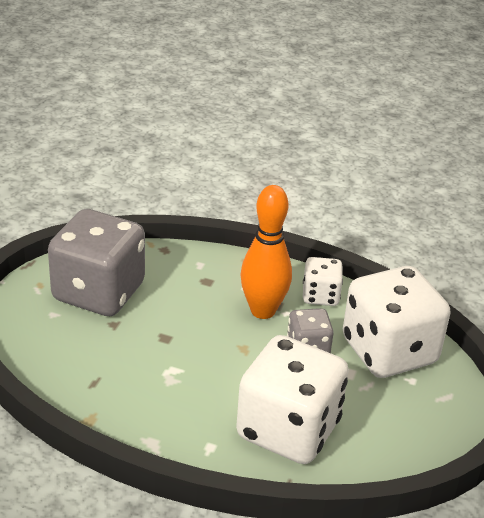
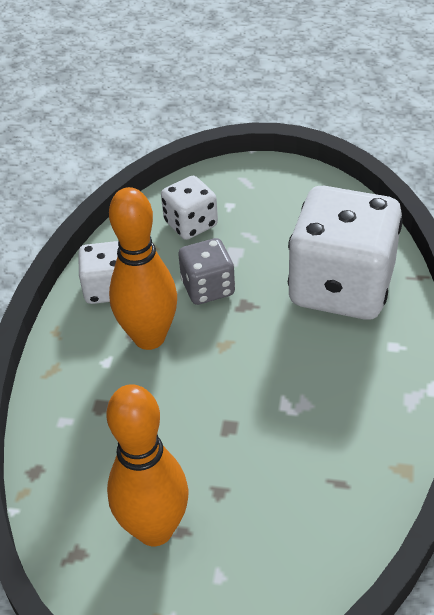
camera: 95 degrees left, 10 degrees up
(98, 292) = (155, 529): grey dice -> orange bowling pin
(389, 351) = (191, 224): white dice -> white dice, size x0.50

